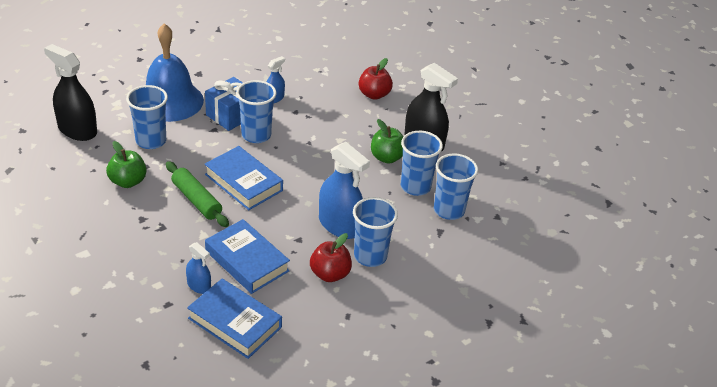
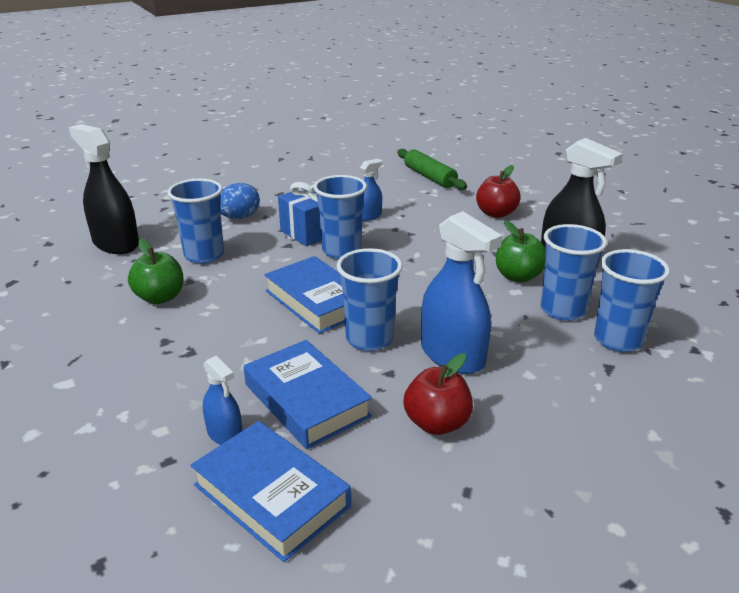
camera: 10 degrees right, 10 degrees down
(170, 101) = (239, 217): blue bell -> blue egg
(196, 200) = (247, 320): green rolling pin -> green rolling pin (429, 177)
(370, 256) = (501, 399): blue cup -> blue cup (369, 339)

